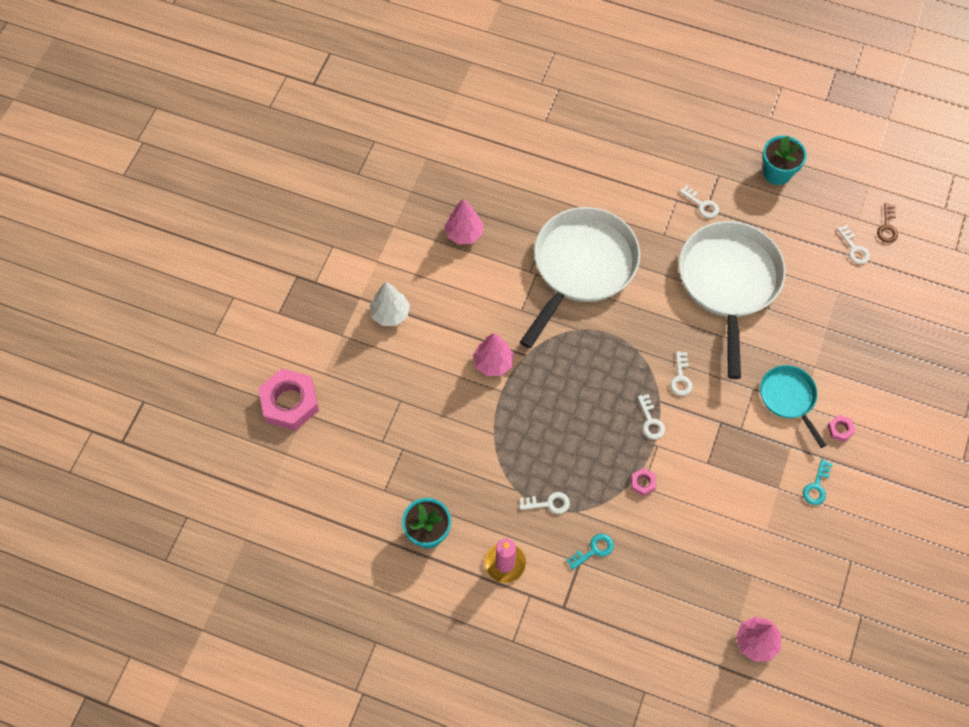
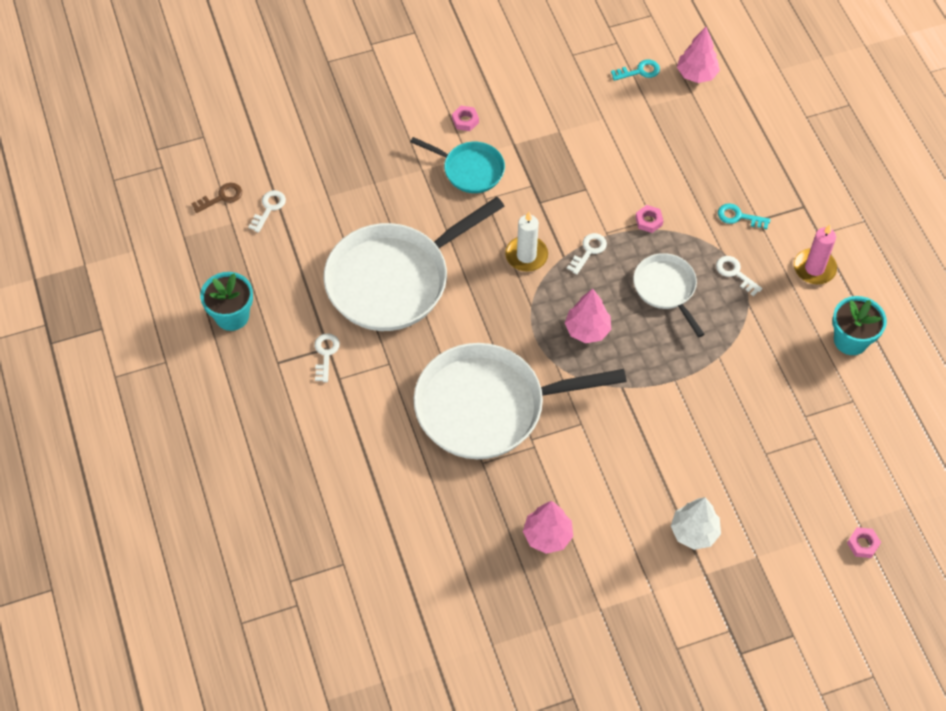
camera: 130 degrees left, 5 degrees down
(289, 402) = (863, 544): pink nut -> pink nut, size x0.43
(493, 363) = (655, 406): pink tree -> pink tree (587, 330)
(576, 446) = (666, 289): none -> white pan
(681, 378) = (526, 255): white key -> white candle
(789, 398) = (470, 170): turquoise pan -> turquoise pan turned 90 degrees counterclockwise
(816, 486) = (532, 108): turquoise key -> turquoise key (639, 71)

